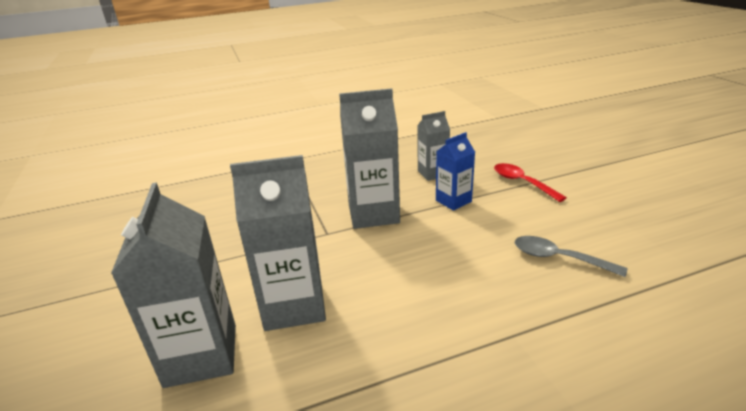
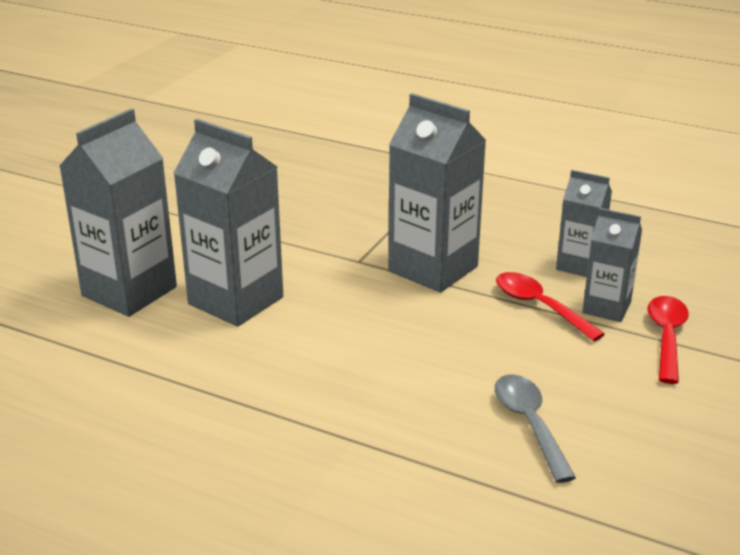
camera: 45 degrees right, 0 degrees up
(453, 201) = (539, 306): blue carton -> red spoon
(478, 185) = (606, 308): none -> grey carton

